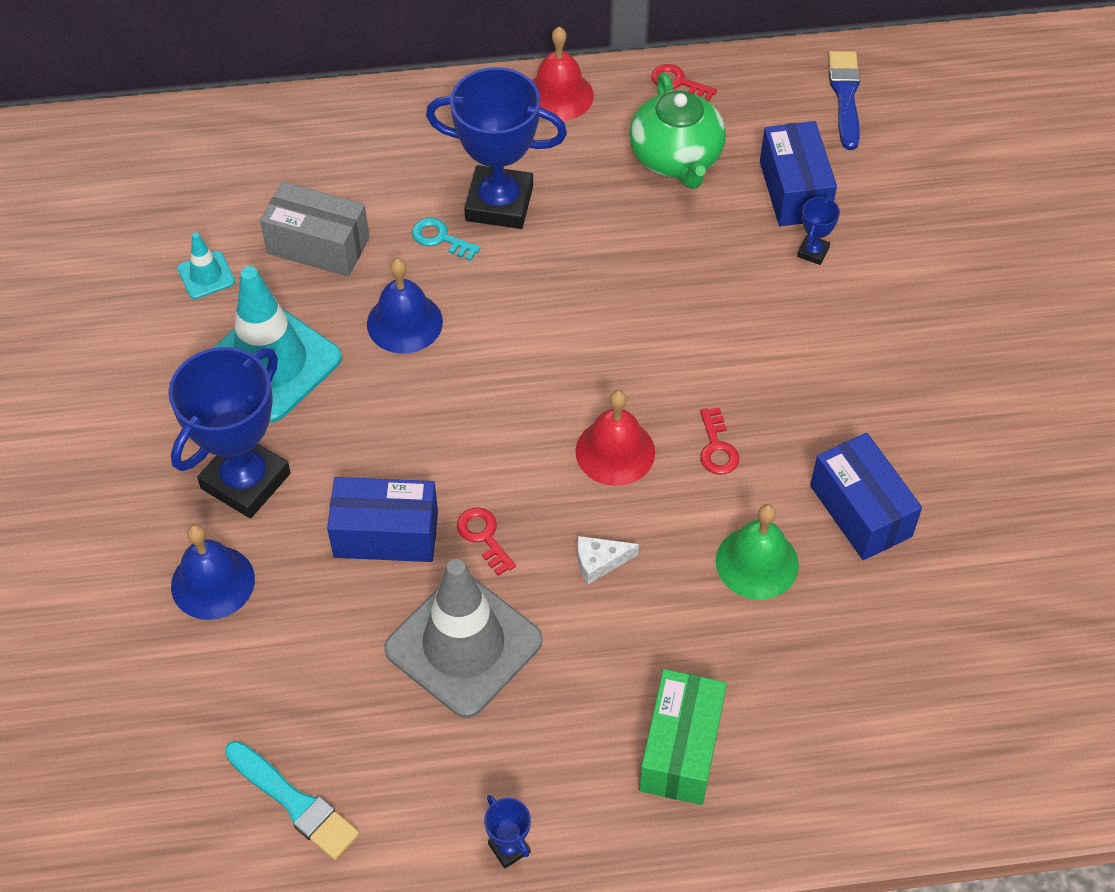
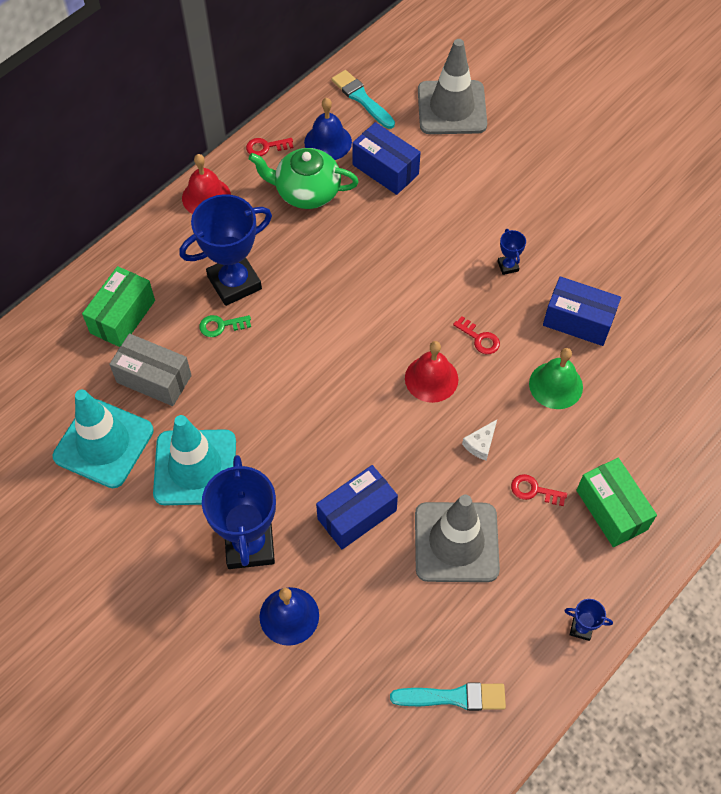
camera: 40 degrees left, 5 degrees up
(206, 275) = (103, 443): turquoise traffic cone -> turquoise traffic cone, size x2.23
(318, 246) = (154, 379): grey box -> grey box turned 45 degrees clockwise
(349, 162) = (122, 316): none -> green box
(404, 322) = (249, 388): blue bell -> blue bell (328, 142)
(440, 238) = (221, 326): turquoise key -> green key
(483, 537) = (409, 476): red key -> red key (534, 490)
(676, 158) = (306, 192): green teapot -> green teapot turned 150 degrees clockwise
(813, 252) = (427, 197): blue trophy -> blue trophy (508, 266)
(845, 96) = (361, 98): blue brush -> turquoise brush
(948, 171) = (452, 108): none -> grey traffic cone

